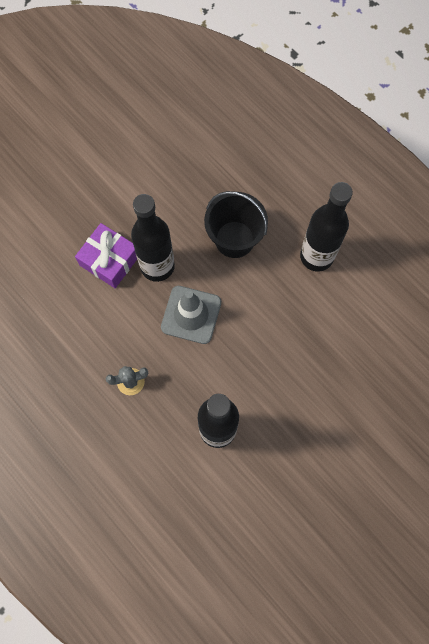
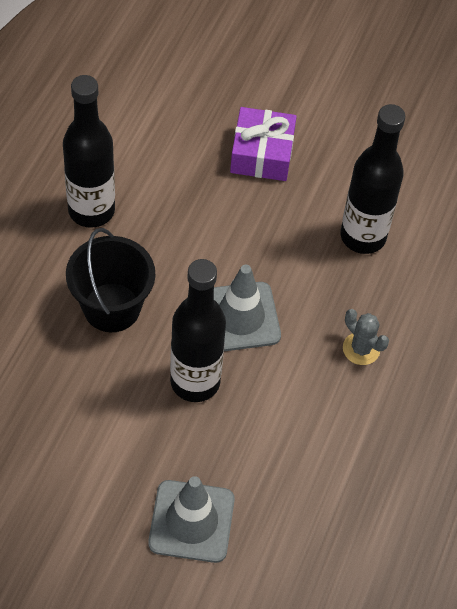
camera: 120 degrees left, 15 degrees down
(68, 225) = (191, 521): none -> grey traffic cone
(109, 260) = (216, 444): purple gift -> purple gift (262, 154)

